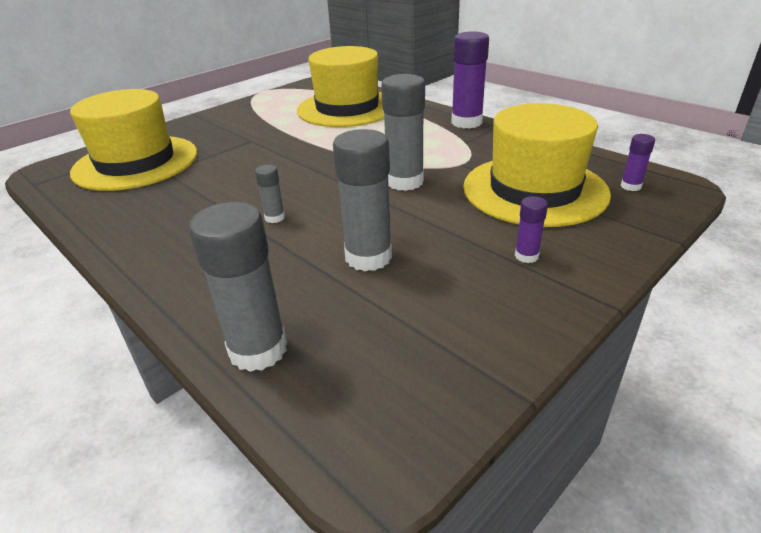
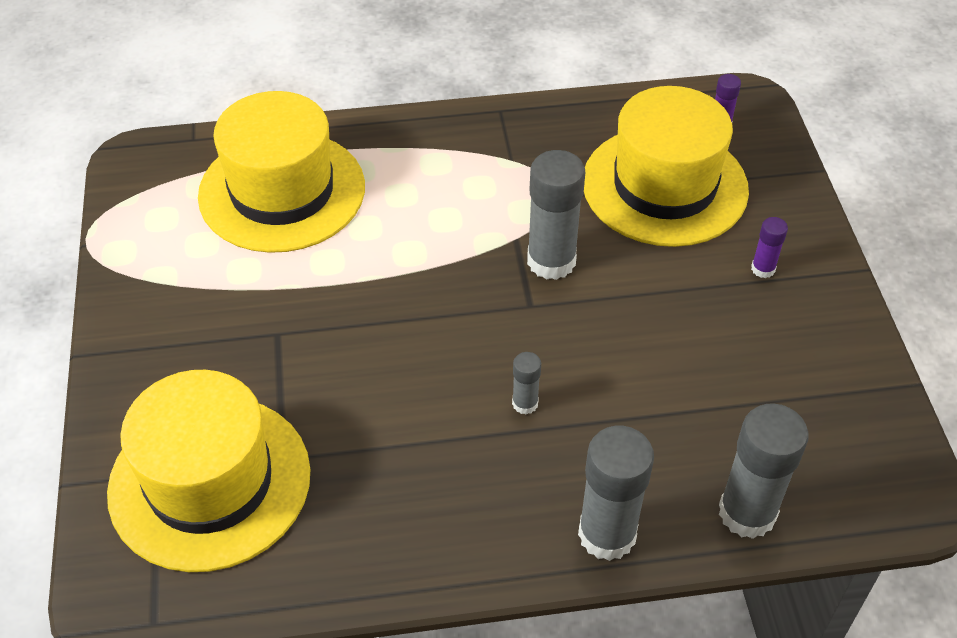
camera: 55 degrees left, 15 degrees up
(368, 257) = (671, 370): grey glue stick -> grey glue stick (607, 534)
(466, 122) = (460, 124): purple glue stick -> none

